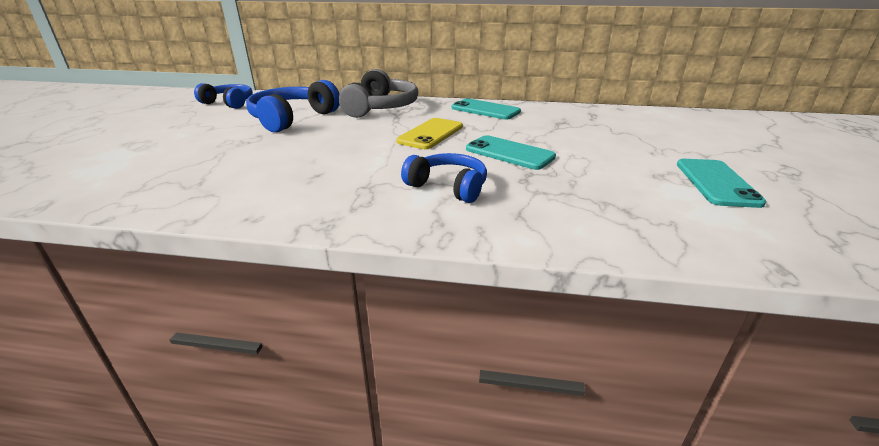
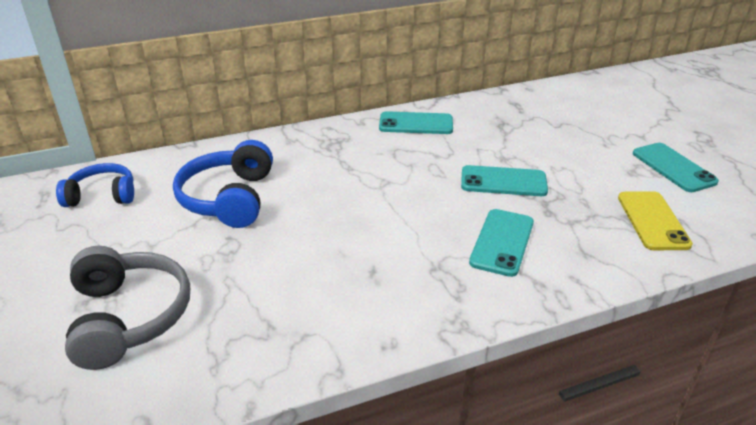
camera: 30 degrees left, 5 degrees up
(380, 108) = (305, 150): grey headphones -> grey headphones (128, 317)
(430, 134) = (407, 177): yellow phone -> yellow phone (652, 221)
(448, 187) = (502, 242): blue headphones -> turquoise phone

